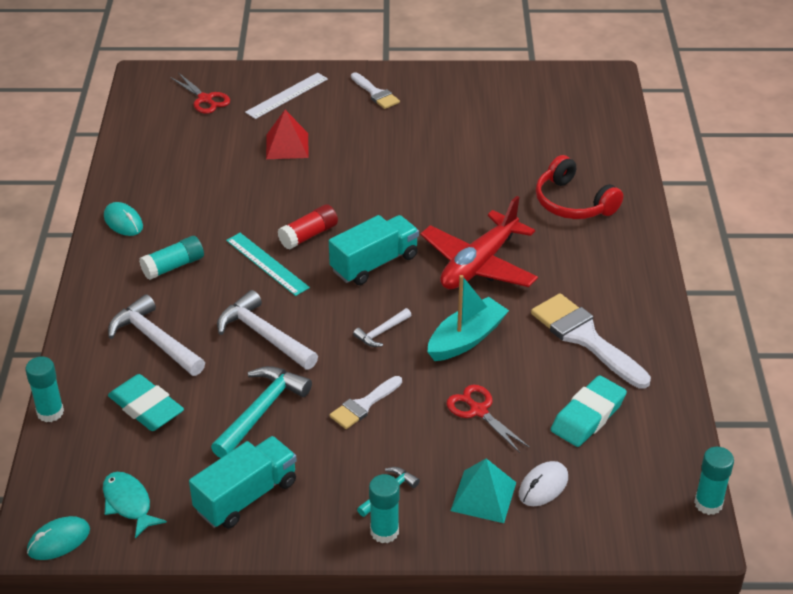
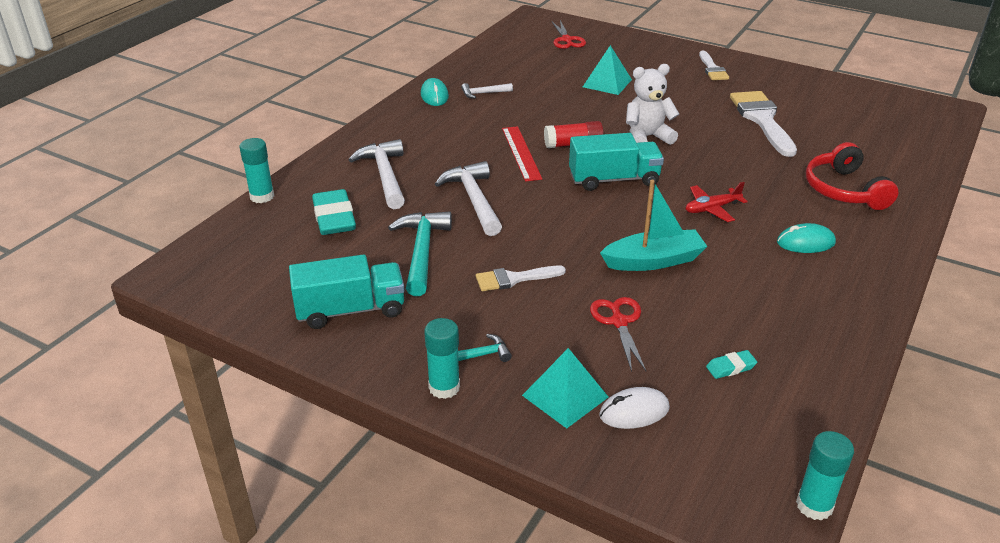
camera: 30 degrees right, 5 degrees down
(59, 541) = (178, 285): turquoise mouse -> turquoise mouse (805, 243)
(129, 503) = (255, 279): turquoise fish -> none
(173, 266) = (445, 133): turquoise glue stick -> none
(261, 411) = (421, 252): turquoise hammer -> turquoise hammer turned 60 degrees counterclockwise
(267, 264) = (521, 153): turquoise ruler -> red ruler
(287, 95) = (634, 53): white ruler -> none
(287, 146) = (607, 83): red pyramid -> turquoise pyramid
(371, 202) = (647, 137): none -> white teddy bear
(381, 332) = (578, 230): white hammer -> white hammer (484, 93)
(479, 264) = (712, 209): red plane -> red plane, size x0.50
(585, 338) = (777, 300): white brush -> white brush (762, 120)
(588, 416) = (730, 367): turquoise eraser -> turquoise eraser, size x0.49

